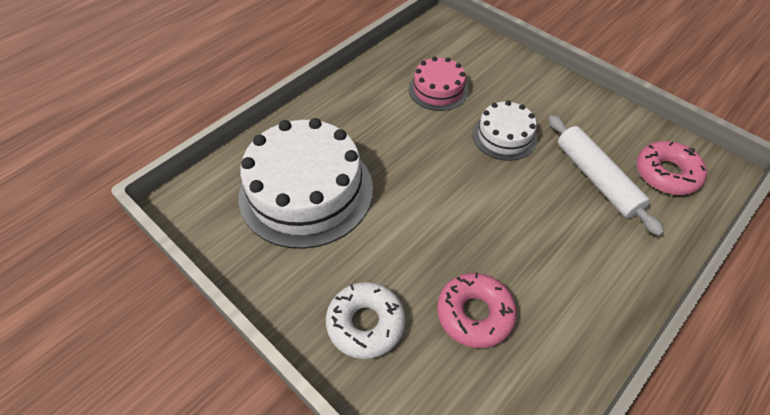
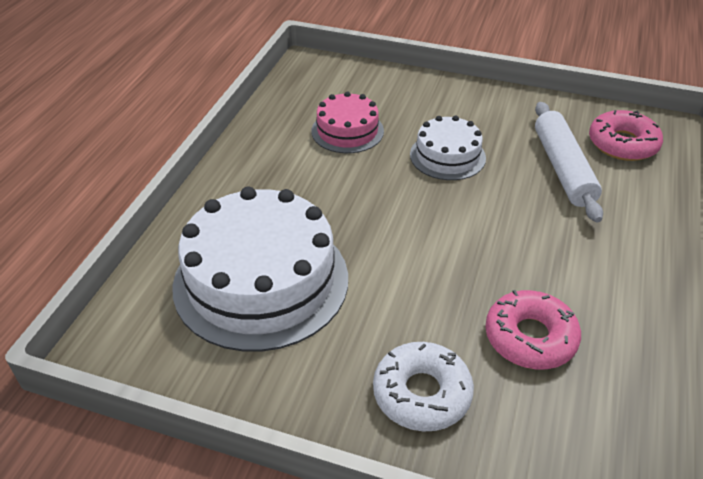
camera: 25 degrees left, 10 degrees down
(596, 179) = (563, 168): white rolling pin -> white rolling pin turned 45 degrees clockwise

